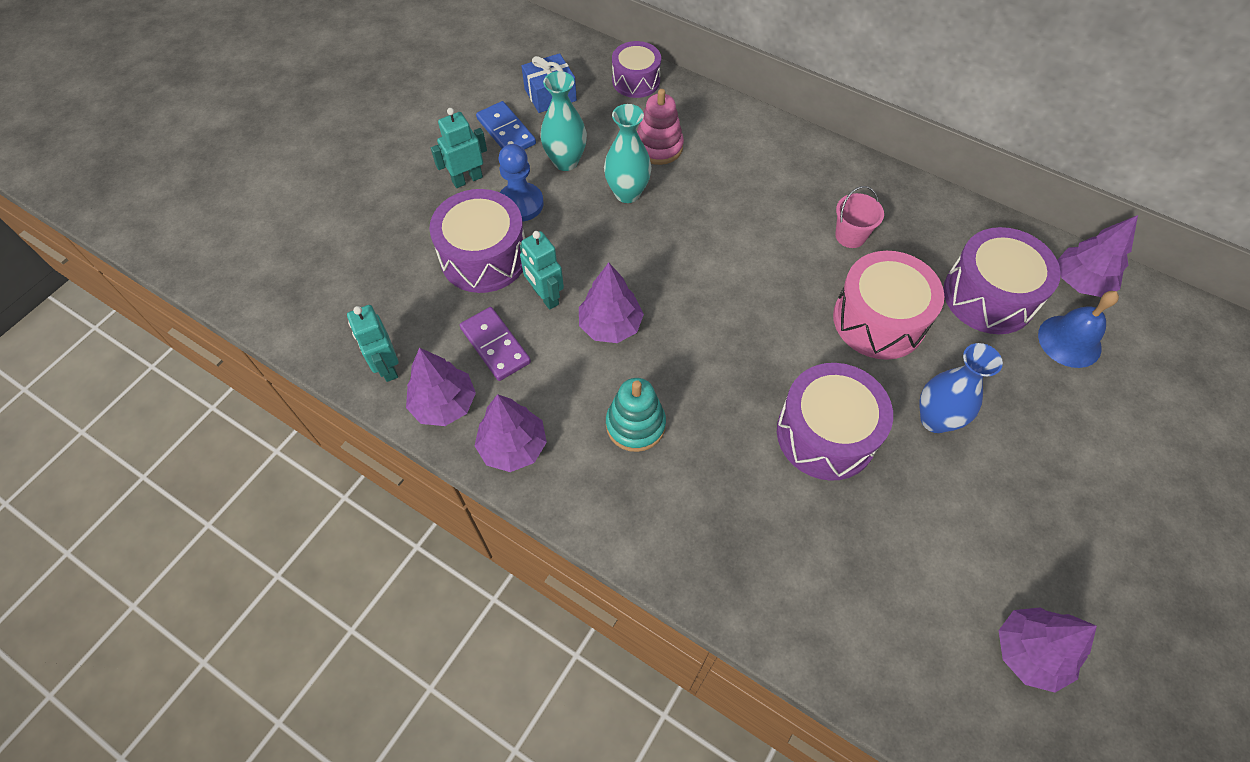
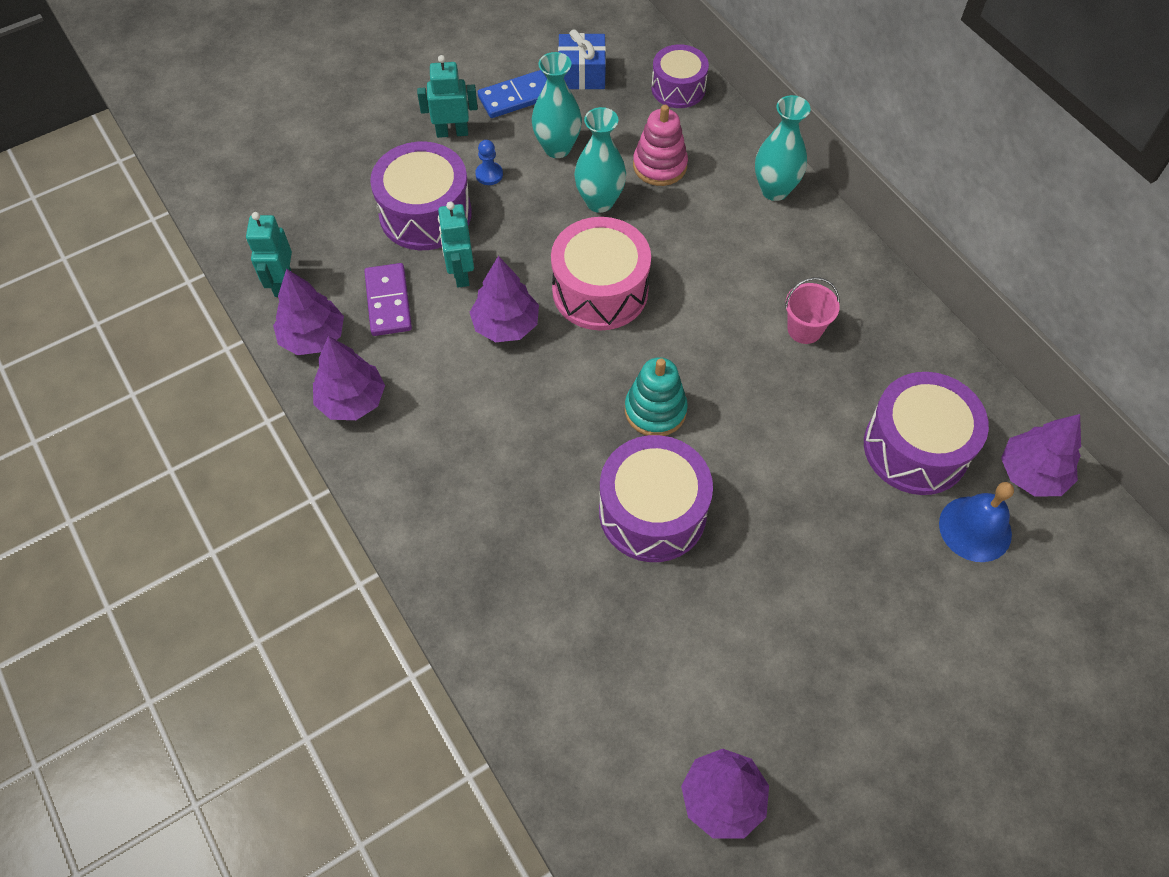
camera: 25 degrees right, 0 degrees up
(506, 131) = (516, 97): blue domino -> blue domino turned 75 degrees clockwise
(520, 204) = (489, 174): blue pawn -> blue pawn, size x0.56
(635, 425) = (474, 427): turquoise stacking toy -> turquoise stacking toy (655, 410)
(760, 135) = (774, 190): none -> turquoise vase
(879, 320) = (779, 425): pink drum -> pink drum (600, 290)
(935, 419) = (773, 545): blue vase -> none

